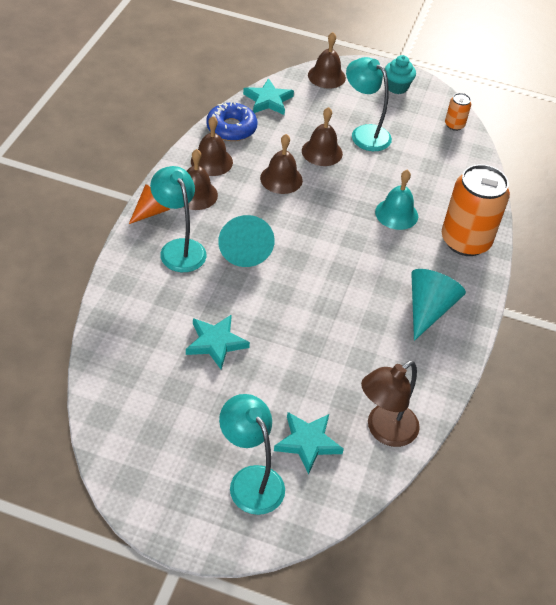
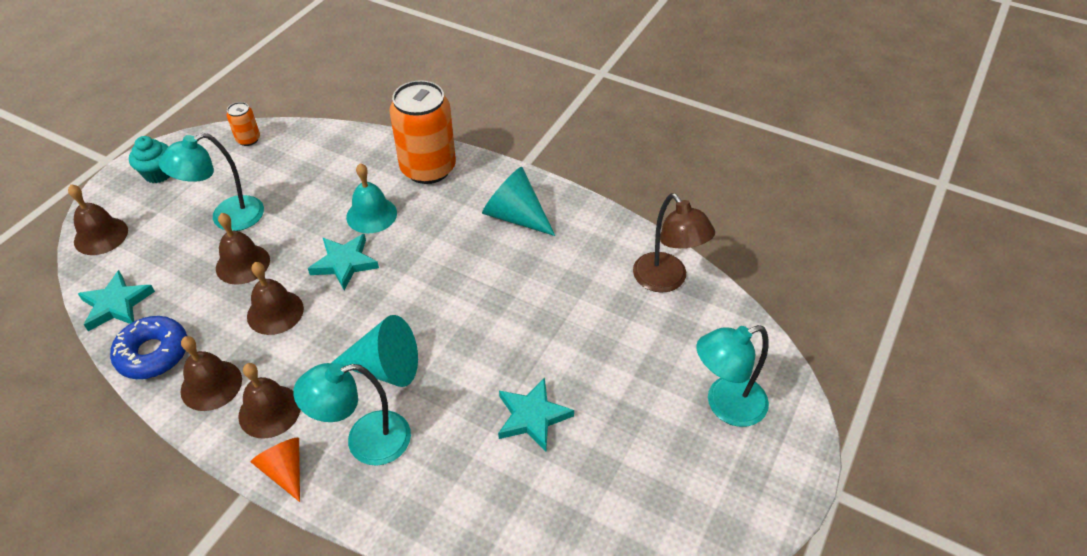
camera: 75 degrees left, 0 degrees up
(307, 442) = (678, 347): turquoise star -> turquoise star (344, 263)

